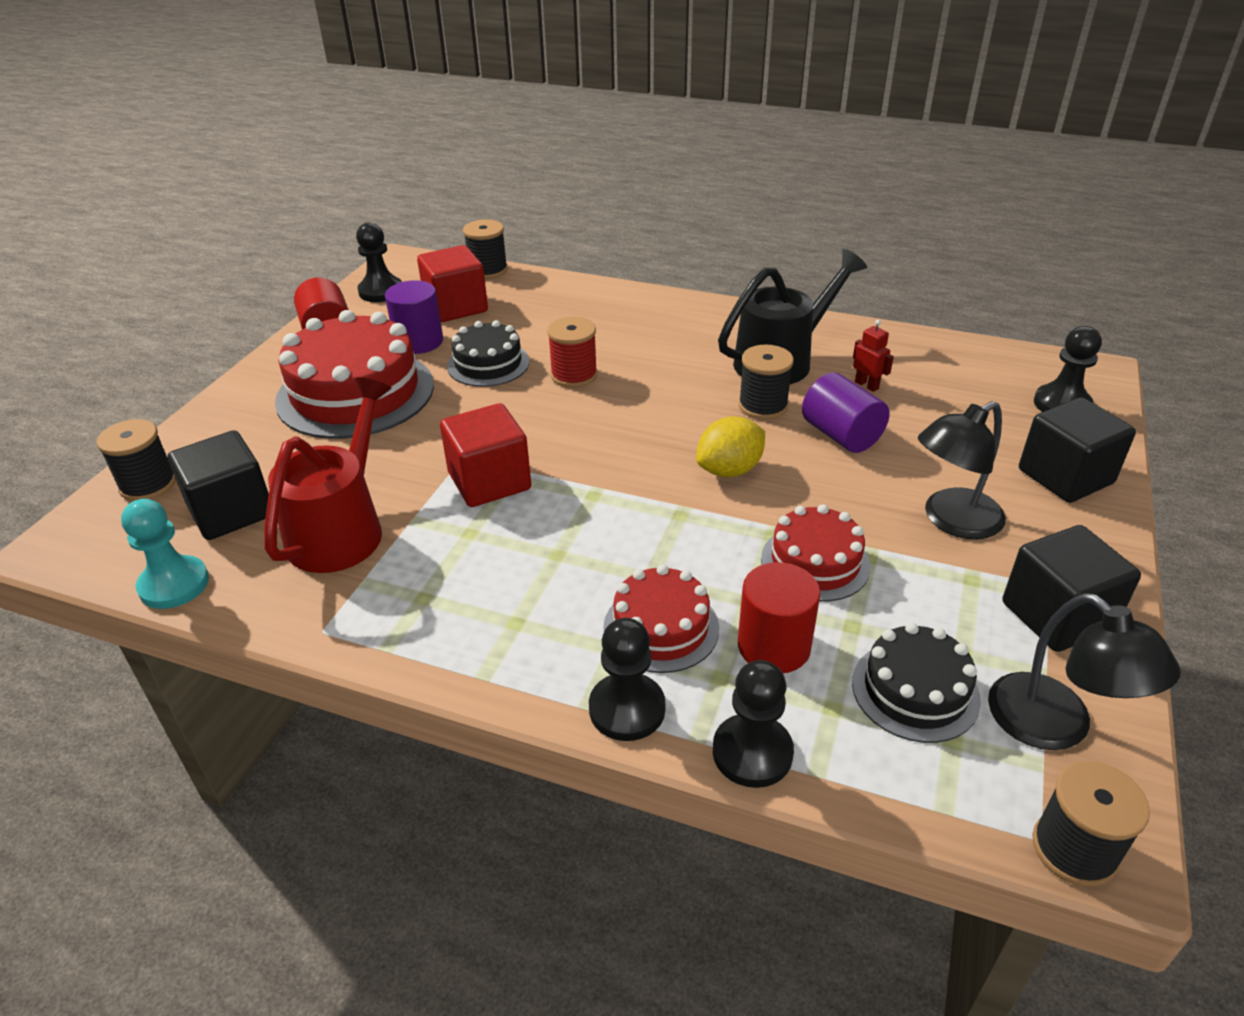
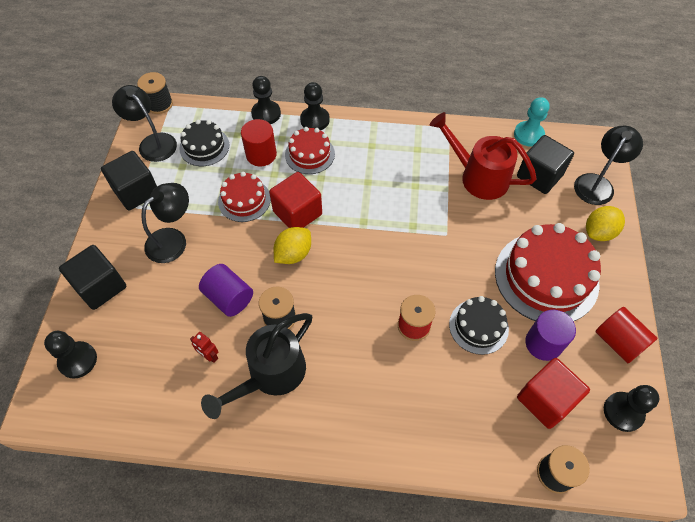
camera: 165 degrees right, 20 degrees up
(148, 484) = (597, 183): black spool -> black lamp
(225, 426) = (599, 232): none -> yellow lemon
(342, 528) = (478, 176): red watering can -> red watering can turned 120 degrees clockwise
(489, 481) = (422, 220): red cube -> red cube (297, 213)

